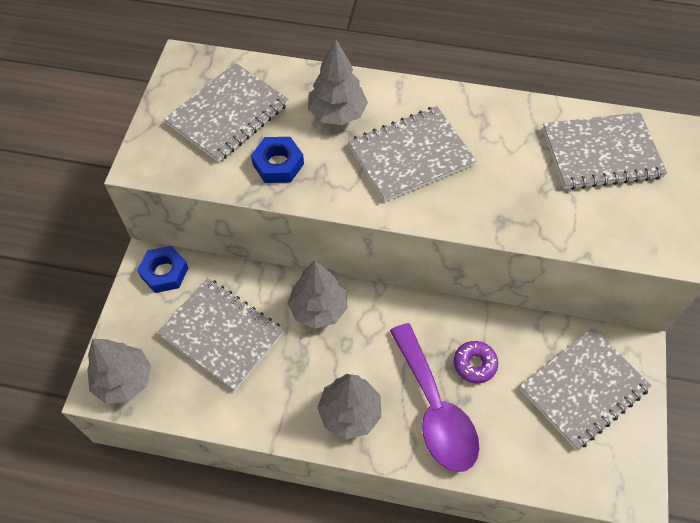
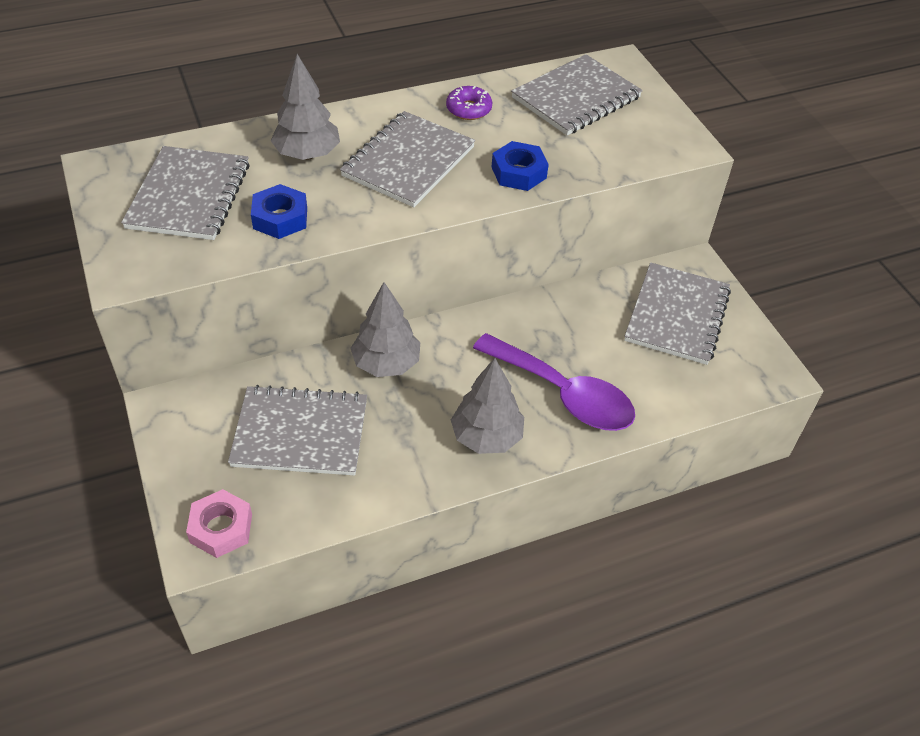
camera: 35 degrees left, 10 degrees down
(124, 380) = (221, 528): grey tree -> pink nut
(164, 272) = (190, 407): blue nut -> blue nut (518, 172)
(474, 364) = (570, 340): purple donut -> purple donut (468, 109)

